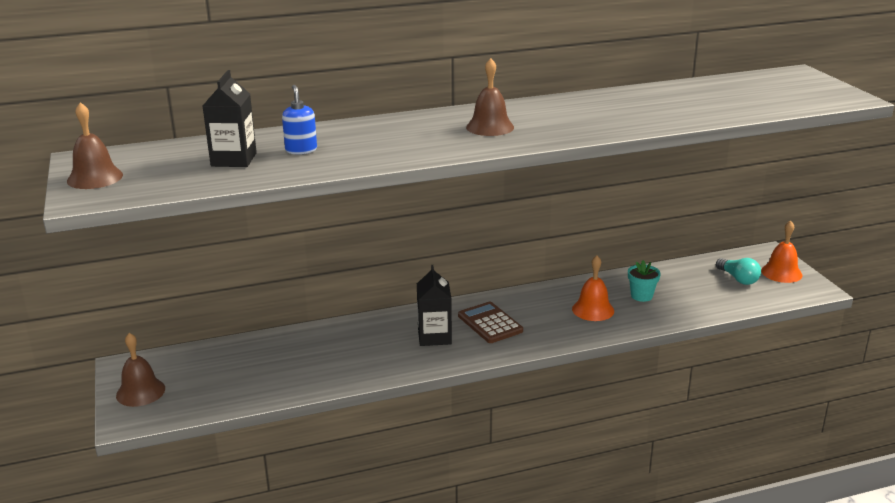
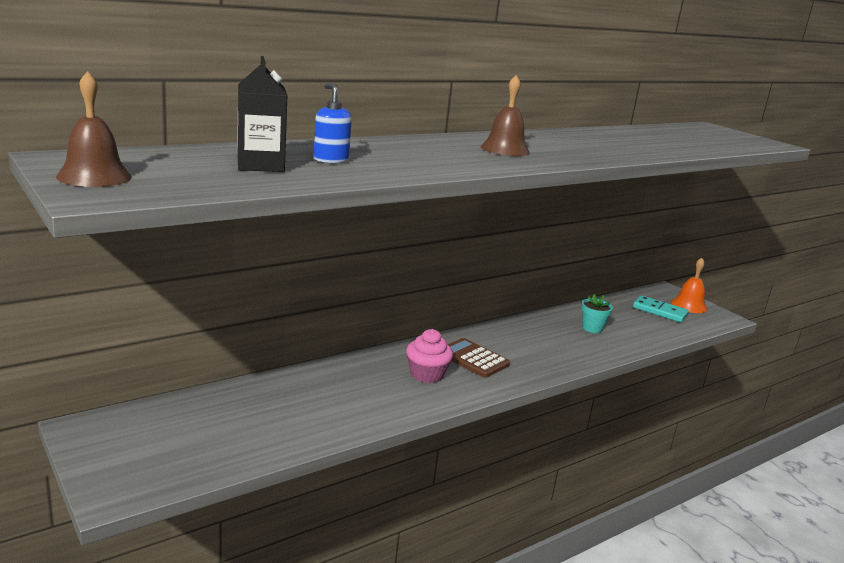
camera: 20 degrees left, 5 degrees down
(140, 392) = (117, 457): brown bell -> none
(434, 336) = (427, 374): black carton -> pink cupcake
(593, 310) = (559, 342): orange bell -> none
(738, 279) = (659, 311): turquoise light bulb -> turquoise domino

